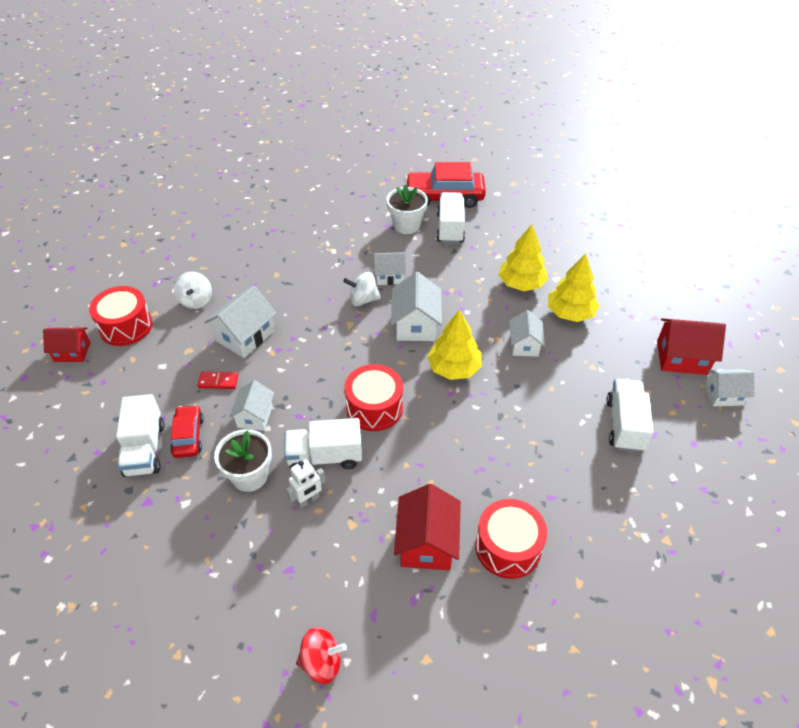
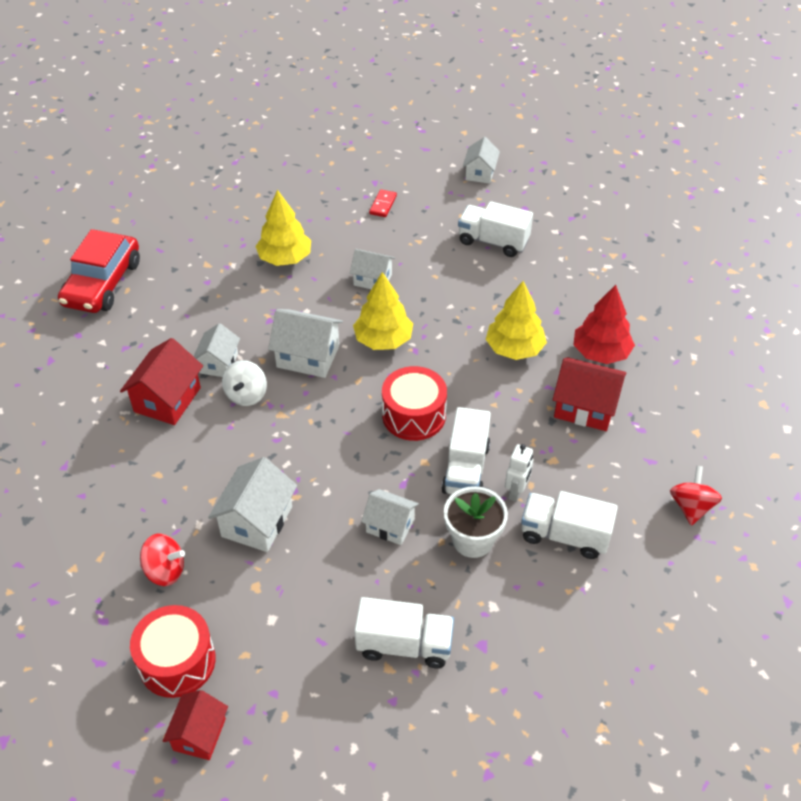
camera: 75 degrees left, 0 degrees up
(188, 436) = (399, 596): red car -> none
(196, 301) = (165, 571): white spinning top -> red spinning top
(218, 381) = (323, 557): red domino -> red domino (383, 205)
(245, 336) = (257, 521): white house -> white house turned 60 degrees clockwise
(308, 500) = (516, 491): white robot -> white robot turned 45 degrees clockwise
(406, 225) = (135, 329): white flower pot -> none
(450, 228) = (164, 292): white truck -> white truck (564, 535)
(508, 547) = (601, 353): red drum -> red tree
(570, 313) = (343, 235): yellow tree -> yellow tree (514, 349)
(682, 358) = (430, 182): red house -> red house (167, 399)

